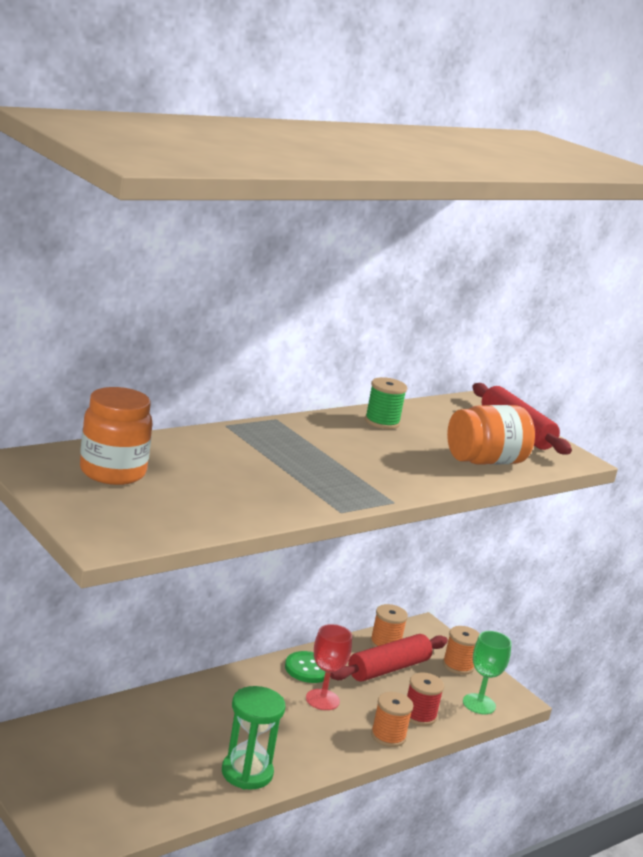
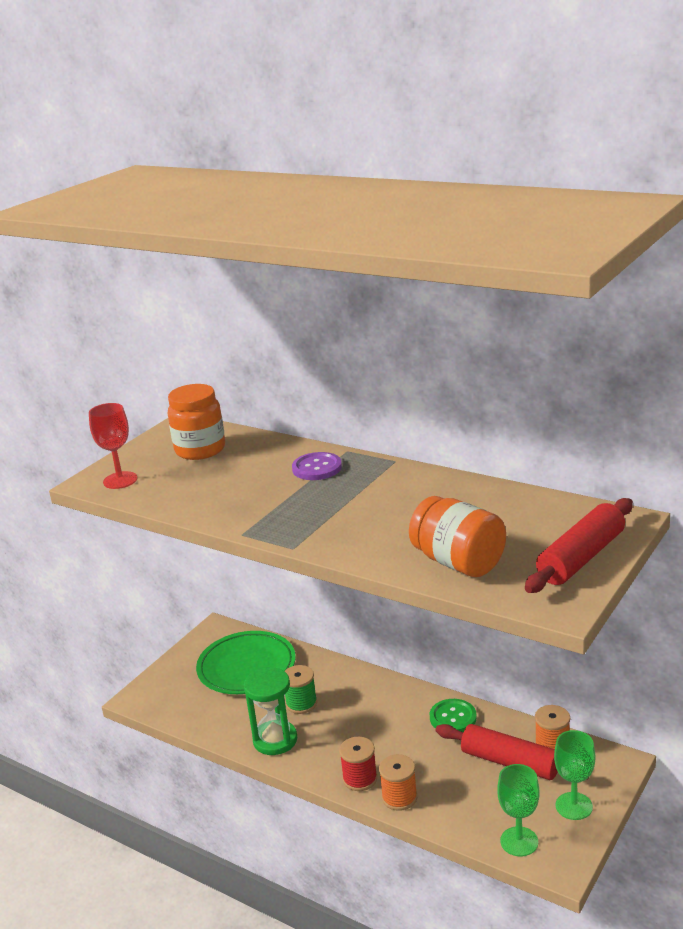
camera: 75 degrees right, 5 degrees up
(102, 747) = (247, 667): none -> green plate
(245, 445) = (317, 468): none -> purple button
(322, 700) = (414, 742): red goblet -> red goblet (120, 480)
(382, 422) = (470, 496): green spool -> green spool (301, 703)
(419, 715) = (453, 806): red spool -> red spool (360, 779)
(458, 665) = (574, 806): orange spool -> green goblet

